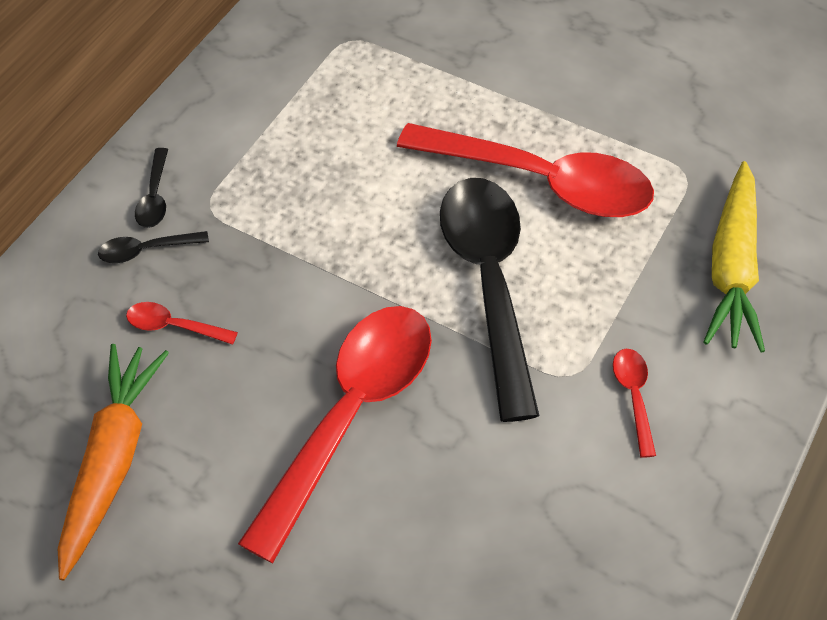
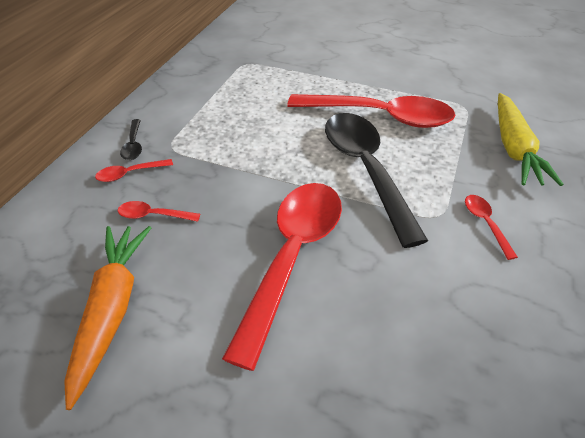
camera: 10 degrees left, 10 degrees down
(146, 250) = (130, 174): black spoon -> red spoon

